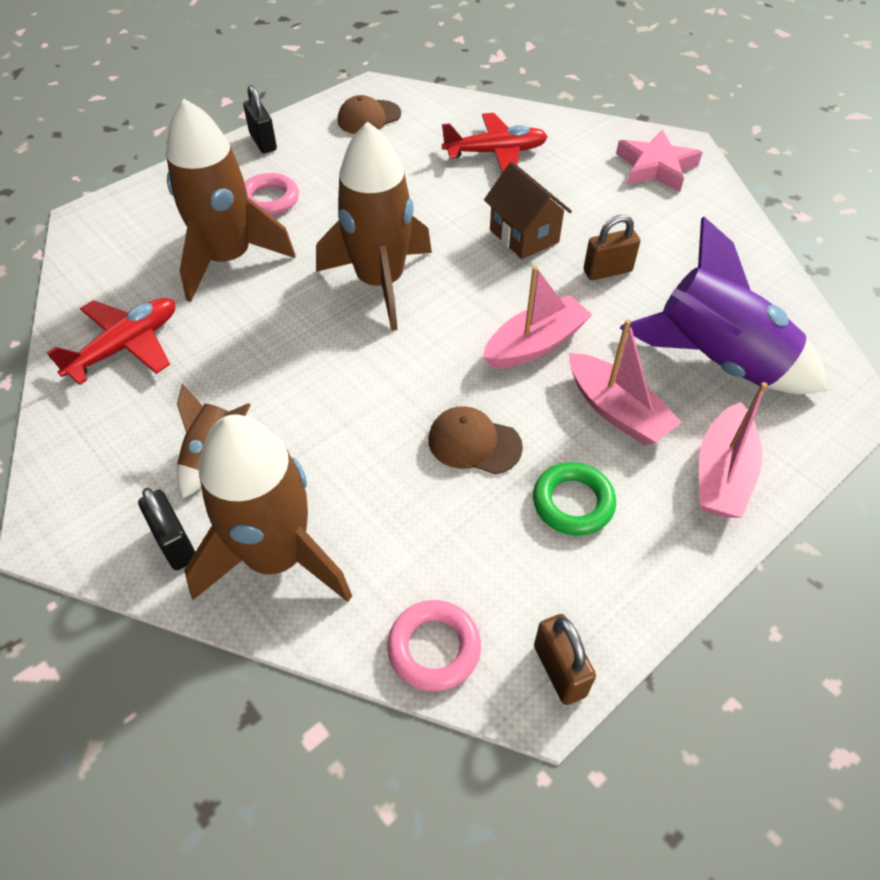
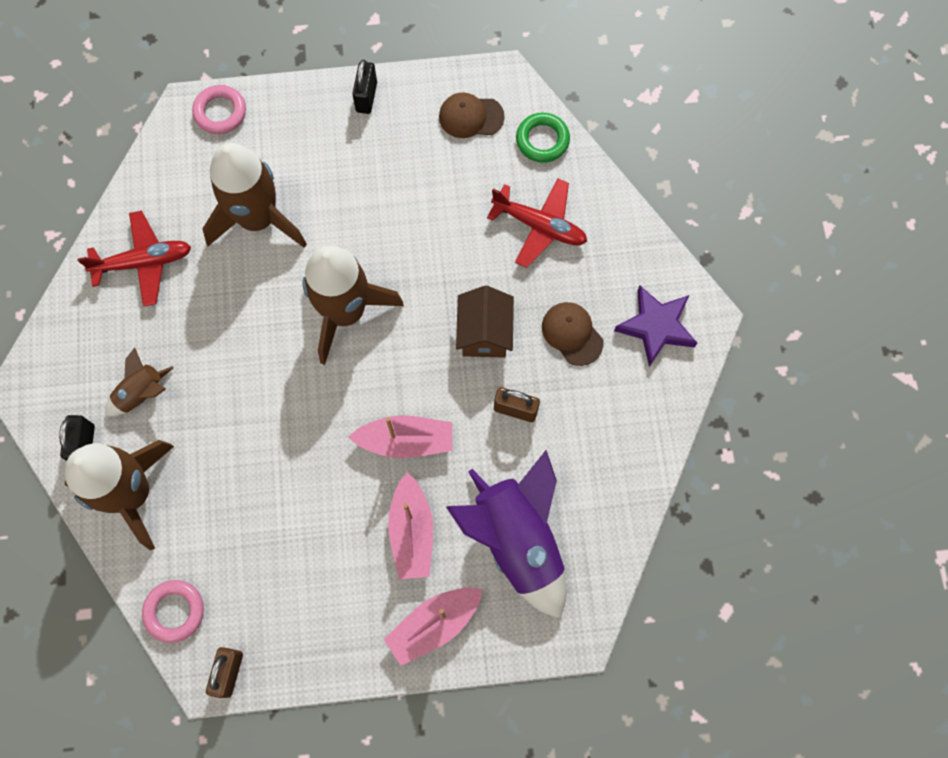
camera: 35 degrees right, 20 degrees up
(269, 200) = (327, 171): pink ring -> pink ring (220, 112)
(474, 443) = (301, 493): brown cap -> brown cap (572, 334)
(573, 503) = (325, 578): green ring -> green ring (542, 140)
(656, 167) = (656, 327): pink star -> purple star

